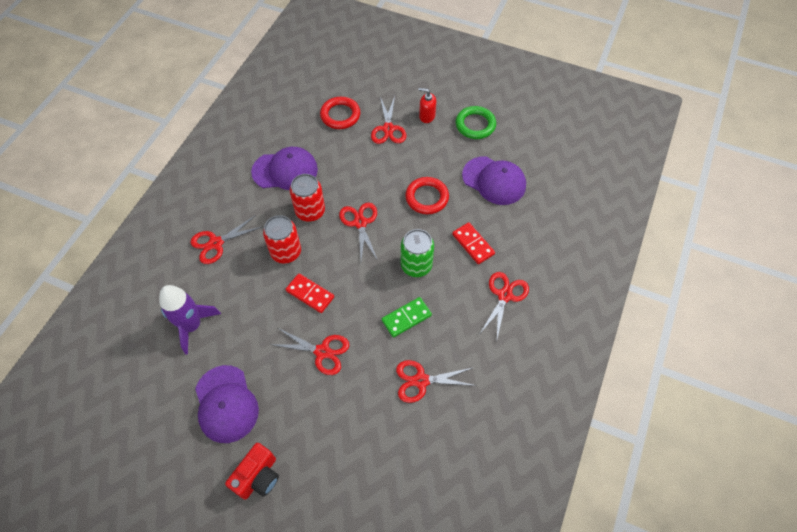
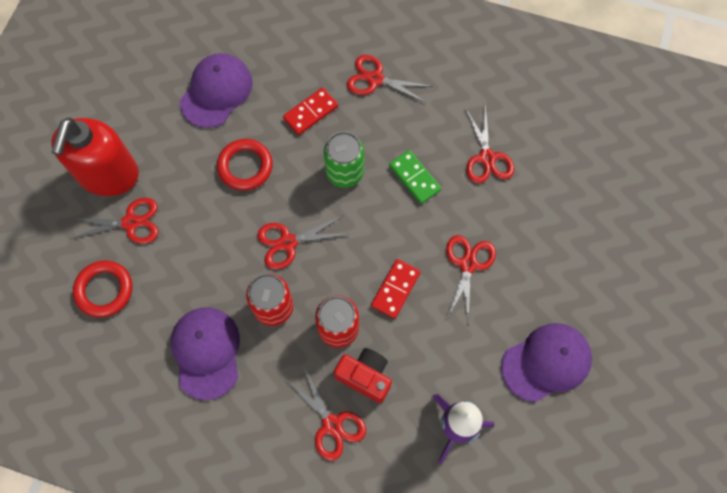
camera: 95 degrees left, 10 degrees up
(258, 477) = (618, 310): red camera -> red camera (365, 377)
(427, 116) = (108, 175): red soap dispenser -> red soap dispenser, size x2.32
(475, 125) = (125, 115): green ring -> none

